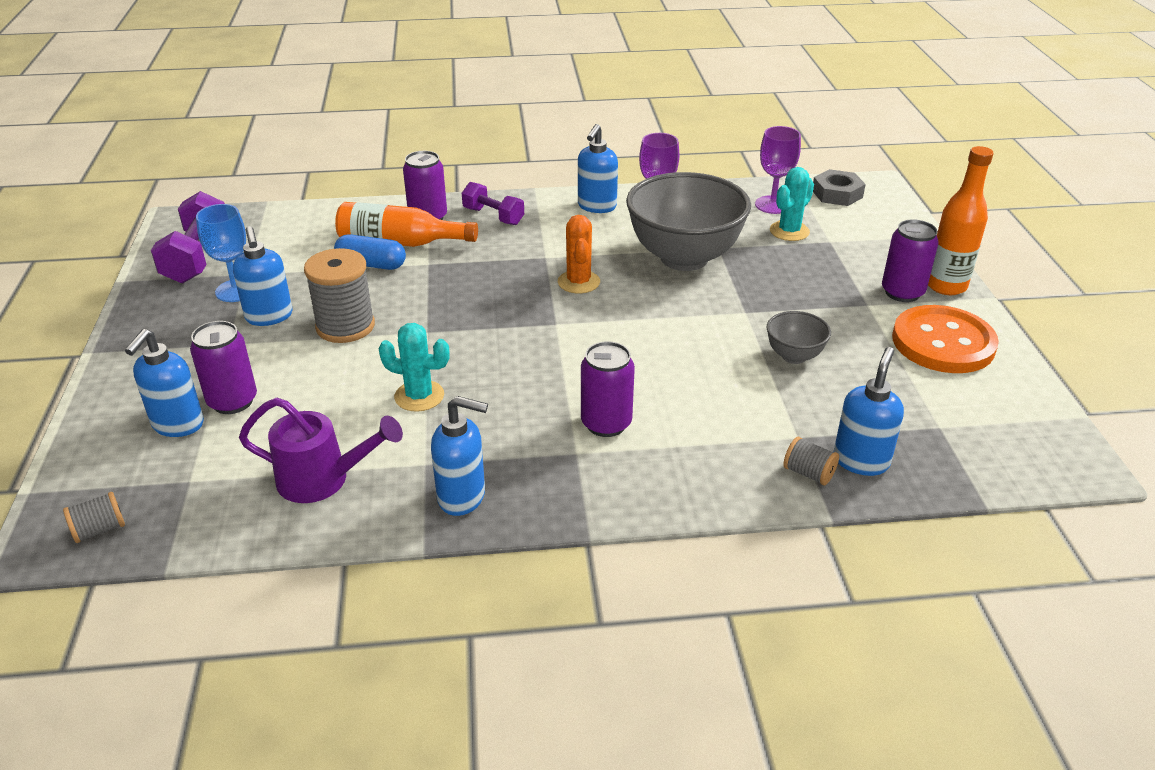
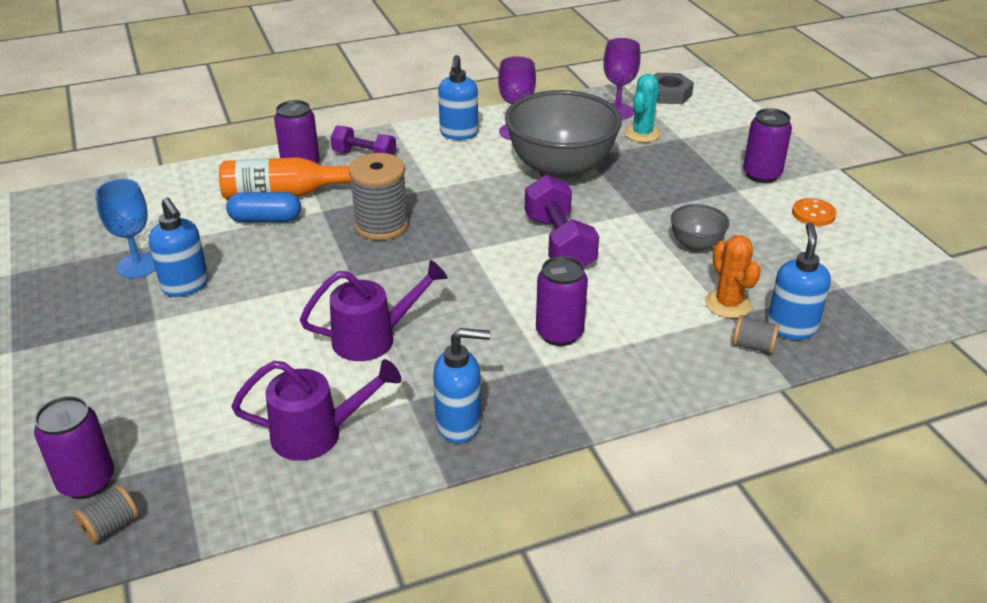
camera: 15 degrees left, 0 degrees up
(177, 425) = (142, 408): blue soap dispenser -> none
(197, 257) = (79, 238): purple dumbbell -> purple dumbbell (559, 243)
(232, 401) = (188, 375): purple can -> purple can (87, 481)
(345, 326) = (268, 283): grey spool -> grey spool (381, 225)
(419, 396) = (373, 338): turquoise cactus -> purple watering can
(578, 282) = (474, 207): orange cactus -> orange cactus (728, 304)
(943, 342) = (813, 214): orange button -> orange button, size x0.48
(946, 286) = (794, 164): orange bottle -> none

